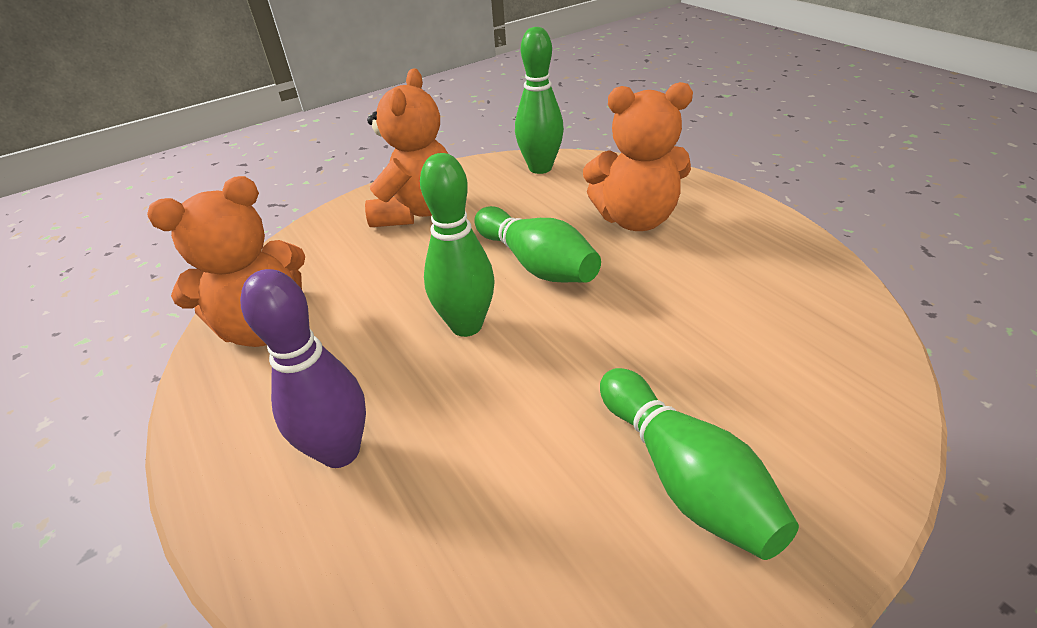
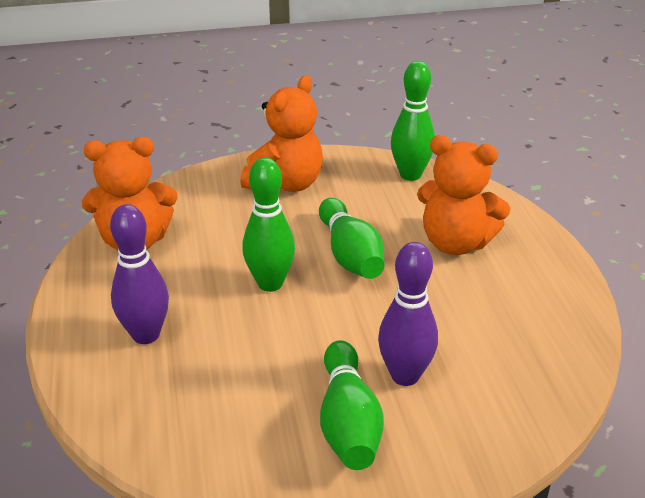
camera: 20 degrees right, 5 degrees down
(700, 385) = (405, 375): none -> purple bowling pin

